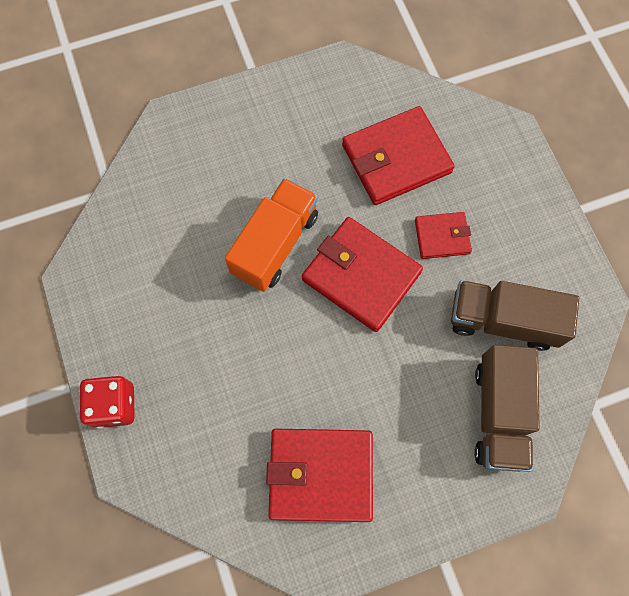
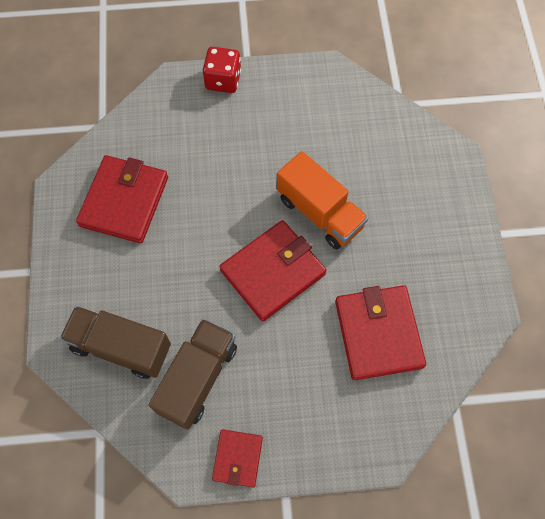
camera: 105 degrees right, 5 degrees down
(442, 237) = (290, 351): red wallet -> red wallet (237, 458)

